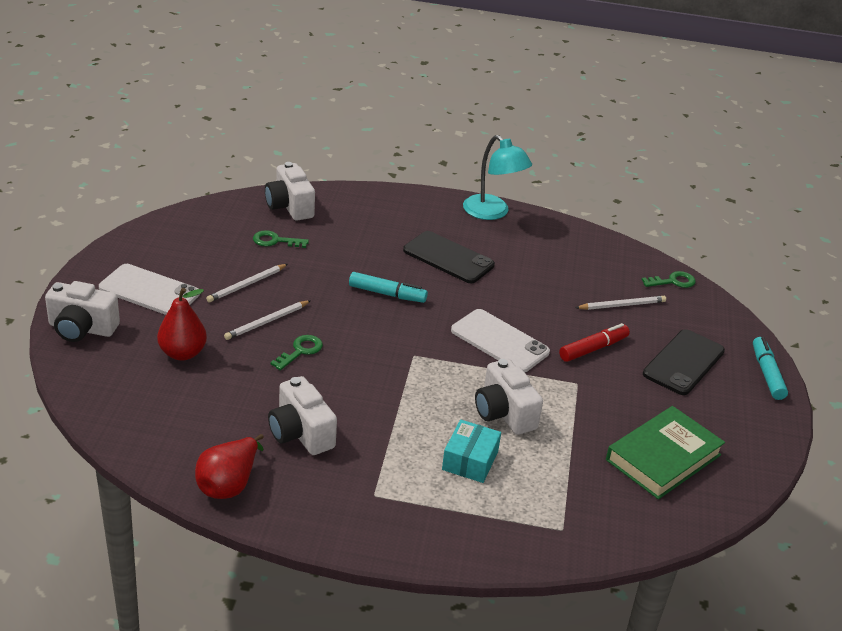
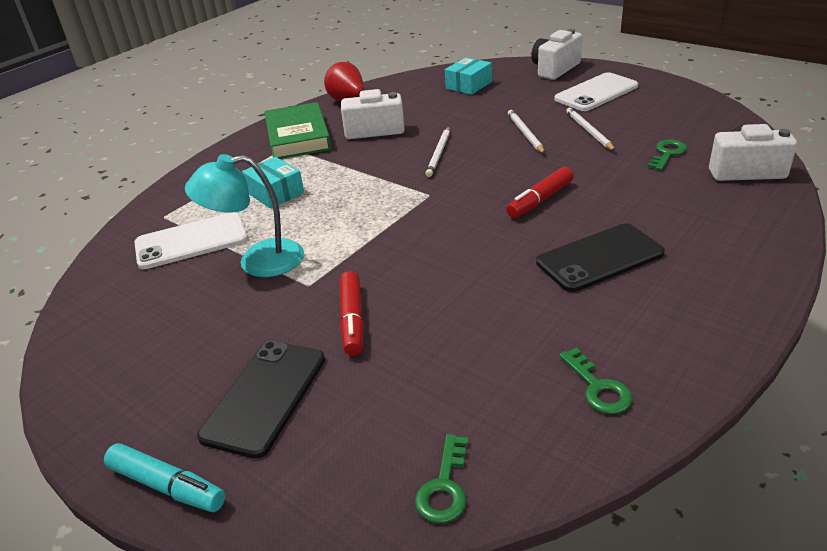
camera: 125 degrees right, 0 degrees up
(147, 388) = (468, 85): none -> turquoise box
(182, 353) = (502, 99): red pear -> none
(300, 351) = (474, 142): green key -> green key (598, 388)
(387, 294) = (540, 200): turquoise marker -> red marker
(492, 213) = (718, 332): turquoise lamp -> turquoise lamp (258, 261)
(499, 341) = (415, 252): white phone -> white phone (191, 241)
(504, 413) = (310, 225): white camera -> none
(622, 305) = (419, 387): white pencil -> white pencil (439, 153)
(663, 457) = (160, 305): green book -> green book (298, 136)
(684, 362) = (264, 396): black phone -> black phone turned 45 degrees clockwise

